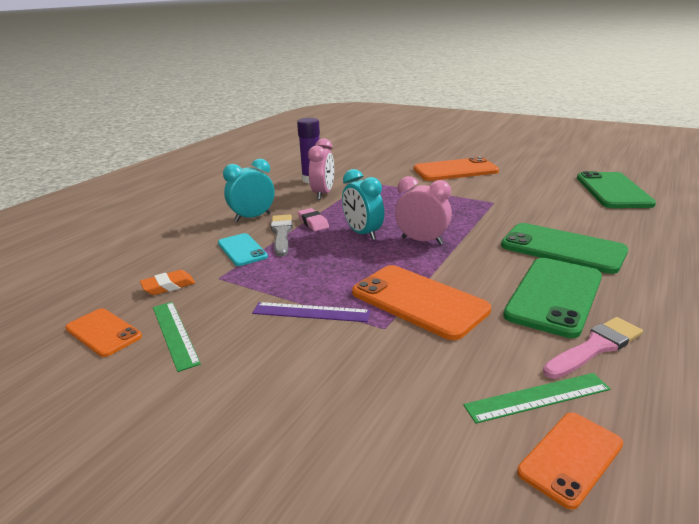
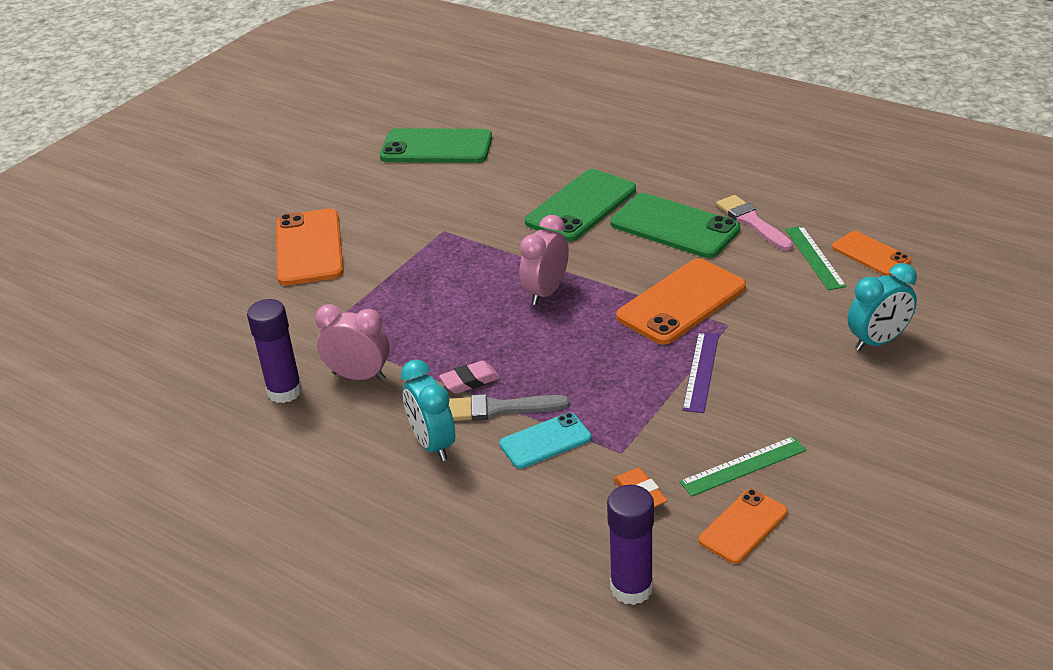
camera: 85 degrees left, 10 degrees up
(79, 285) = (631, 588): none -> purple glue stick
(363, 234) = (516, 337): turquoise clock -> turquoise clock (877, 341)

